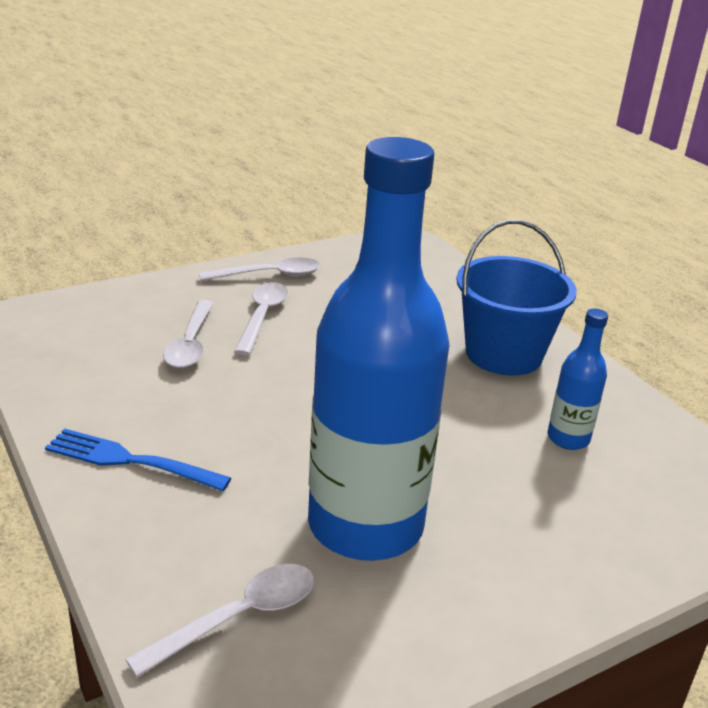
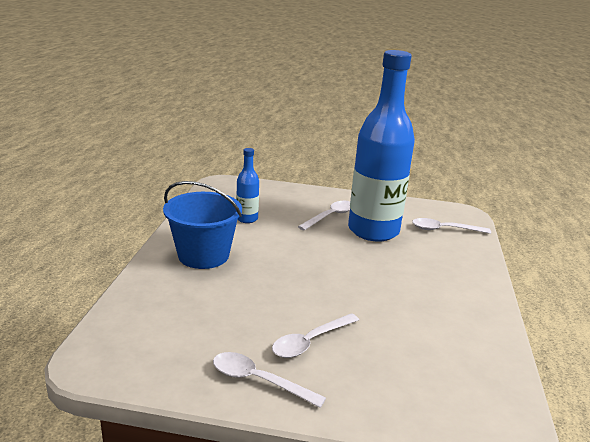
camera: 140 degrees left, 5 degrees down
(132, 461) = (460, 290): blue fork -> none
(190, 344) = (381, 342): white spoon -> white spoon (330, 216)

